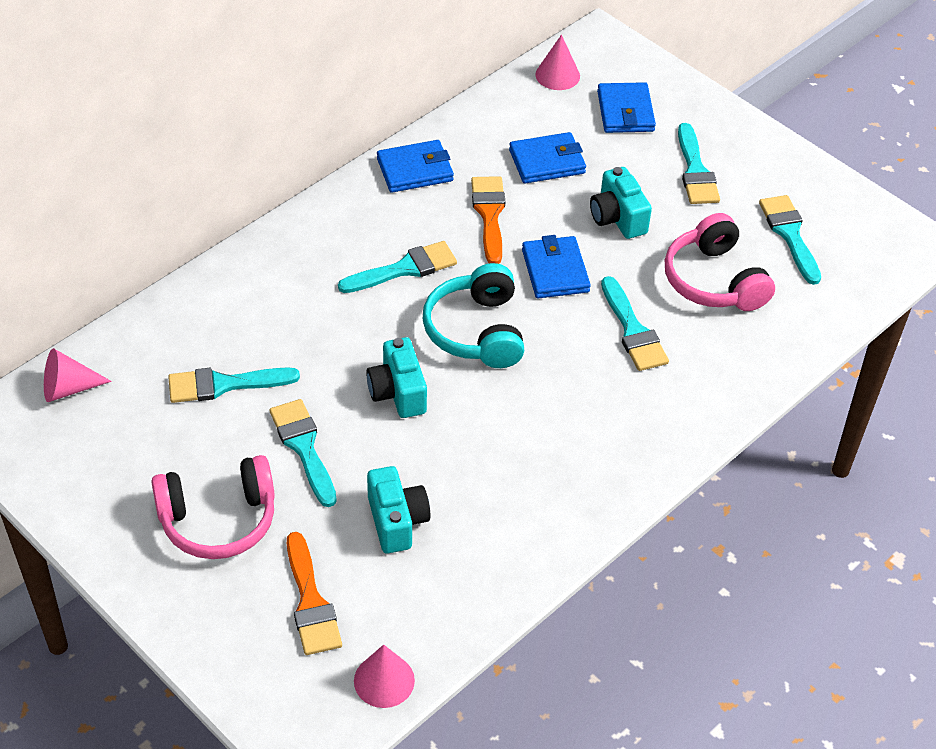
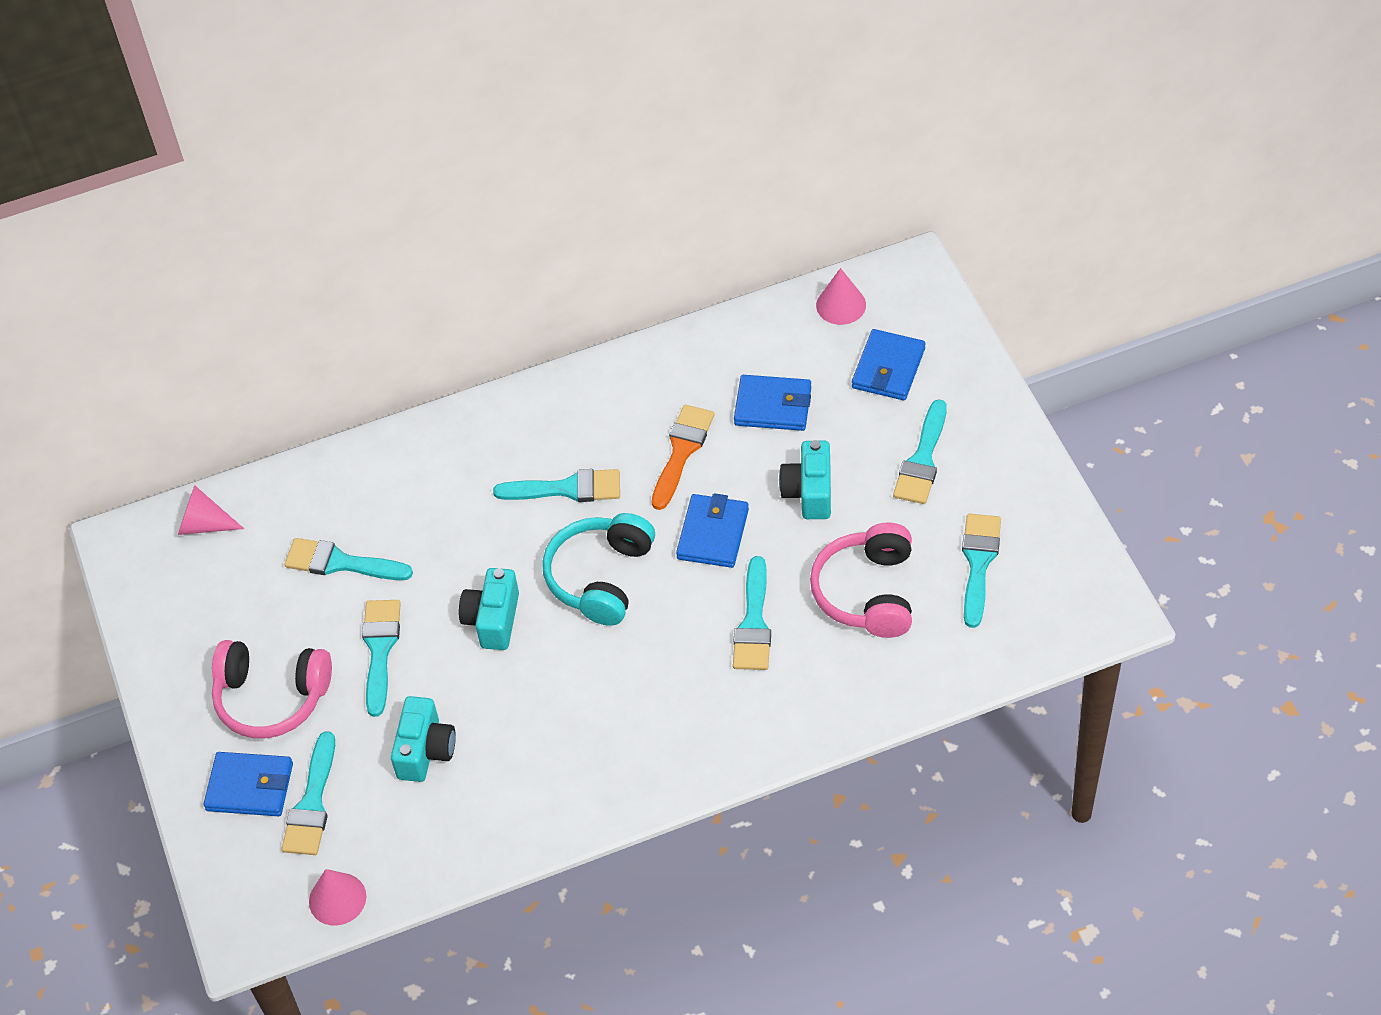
camera: 30 degrees right, 5 degrees up
(311, 602) = (312, 803): orange brush -> turquoise brush
(415, 170) = (635, 379): blue wallet -> blue wallet (250, 787)

